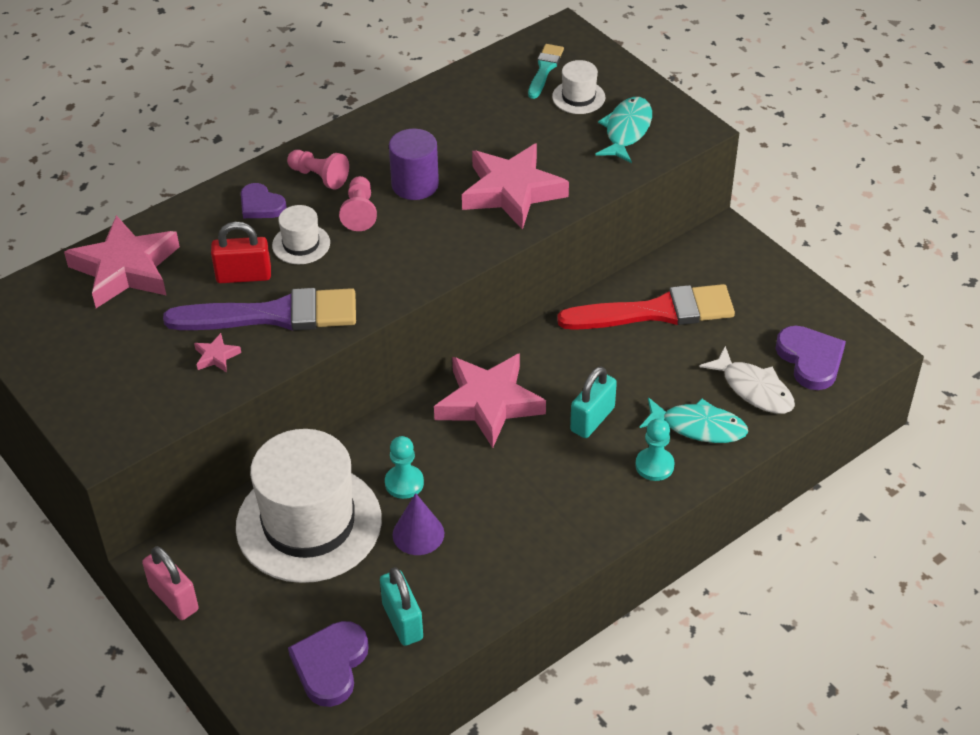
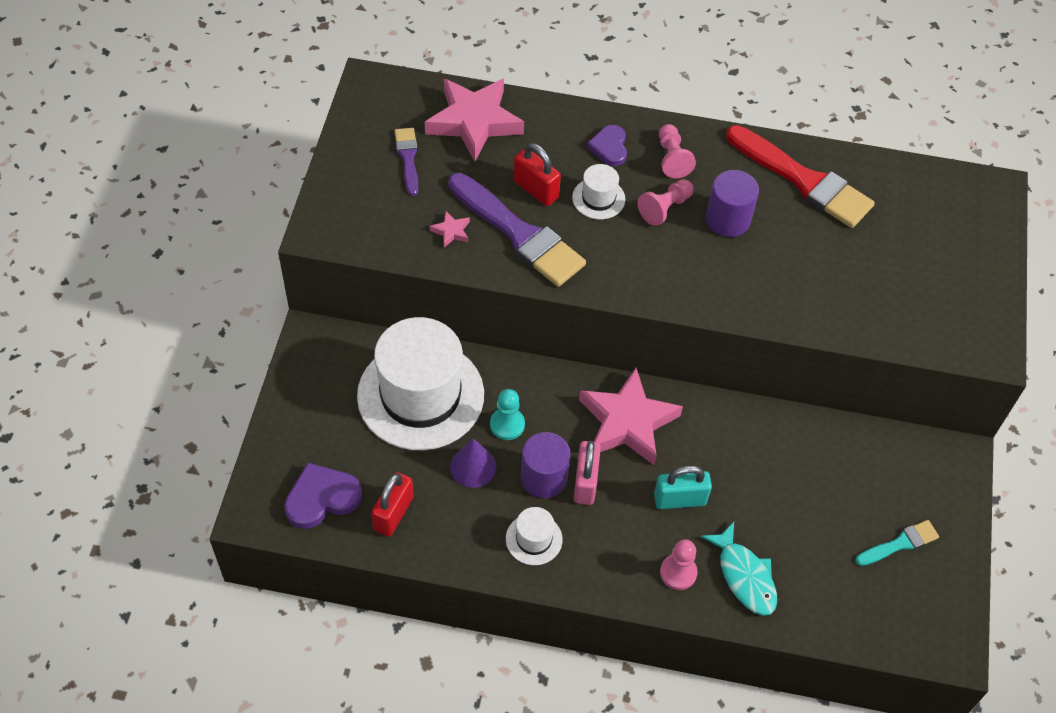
camera: 45 degrees right, 10 degrees up
(105, 335) = (408, 158): none -> purple brush
(174, 598) = (293, 368): pink padlock -> pink padlock (585, 482)
(402, 621) = (393, 513): turquoise padlock -> red padlock
(480, 492) = (544, 477): none -> purple cylinder
(512, 191) = (788, 283): pink star -> none
(544, 69) = (939, 208): turquoise brush -> turquoise brush (900, 544)
(578, 97) = (935, 251): white hat -> white hat (534, 539)
(626, 130) = (936, 309): turquoise fish -> none
(654, 465) = (678, 572): turquoise pawn -> pink pawn
(656, 312) = (827, 465): red brush -> red brush (803, 180)
(754, 389) = (821, 589): white fish -> none
(810, 359) = (893, 608): purple heart -> none

